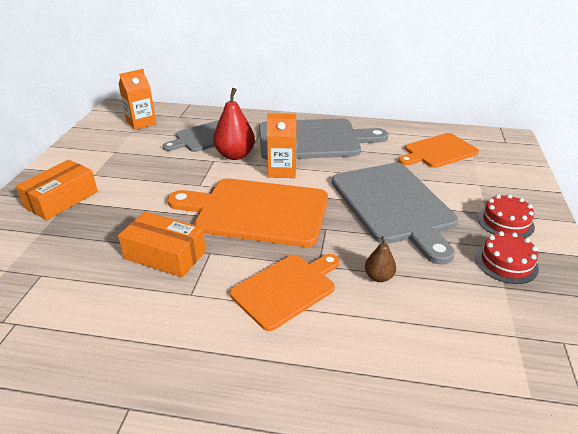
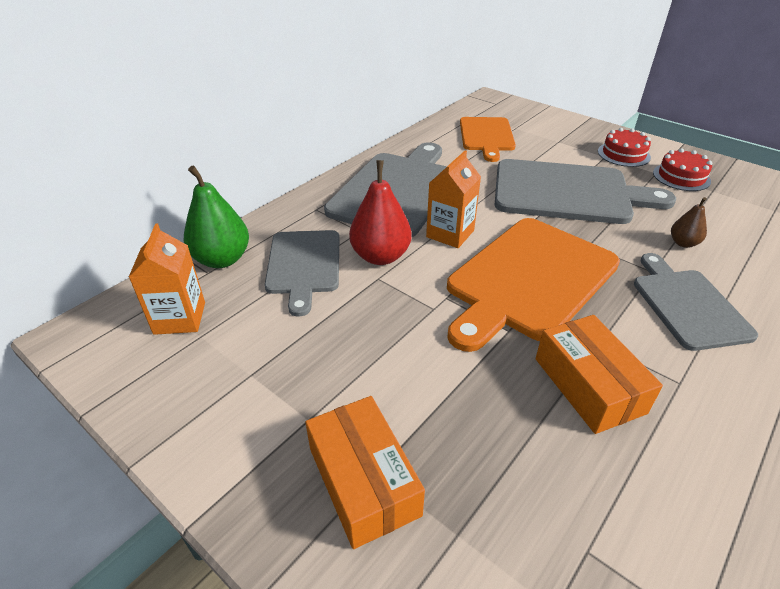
camera: 60 degrees left, 5 degrees up
(165, 255) = (588, 385): orange box -> orange box turned 75 degrees counterclockwise
(193, 116) = (222, 259): none -> green pear
(286, 288) = (687, 305): orange cutting board -> grey cutting board

